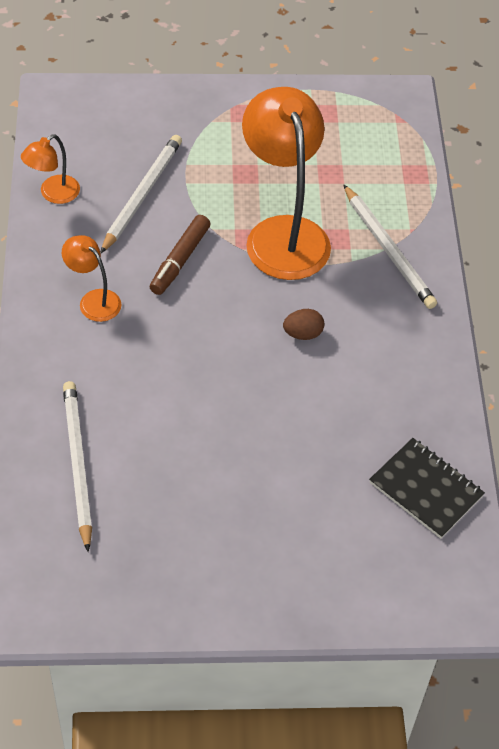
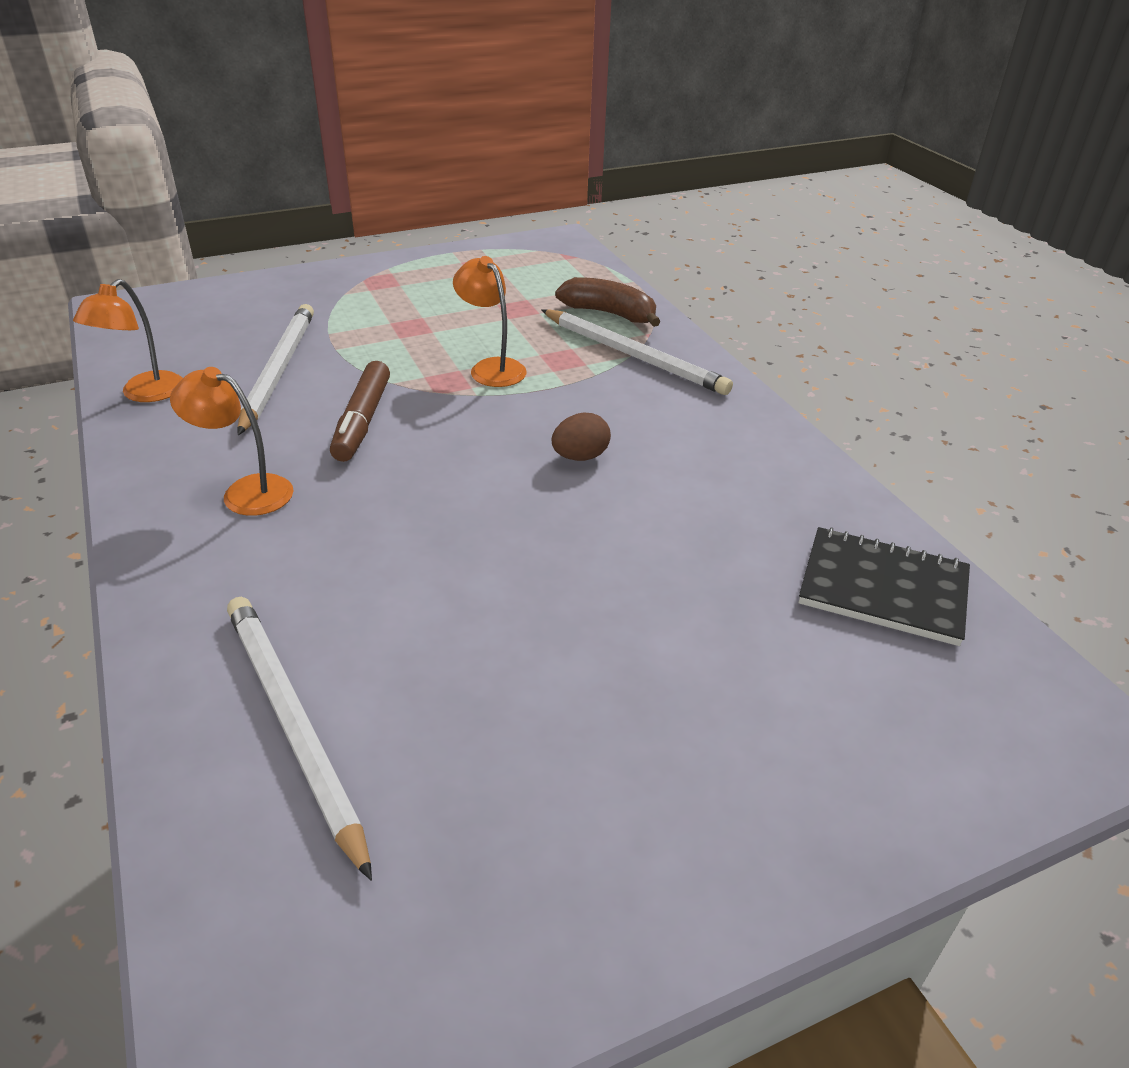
camera: 20 degrees left, 15 degrees down
(283, 233) = (491, 368): orange lamp -> orange lamp, size x0.47
(395, 199) = (609, 314): none -> brown banana

